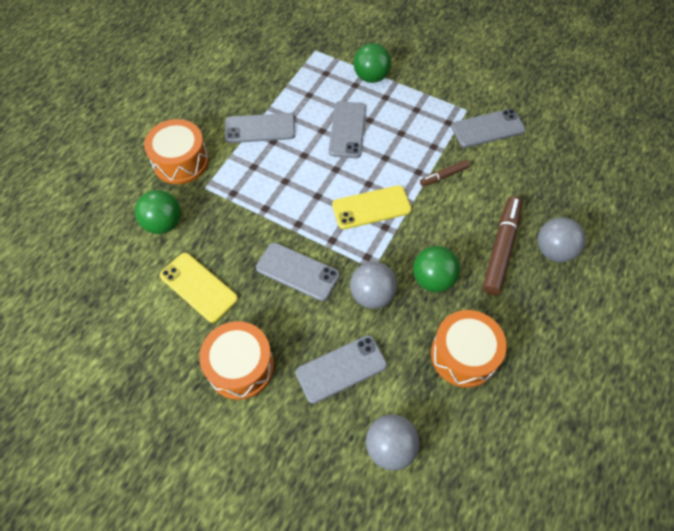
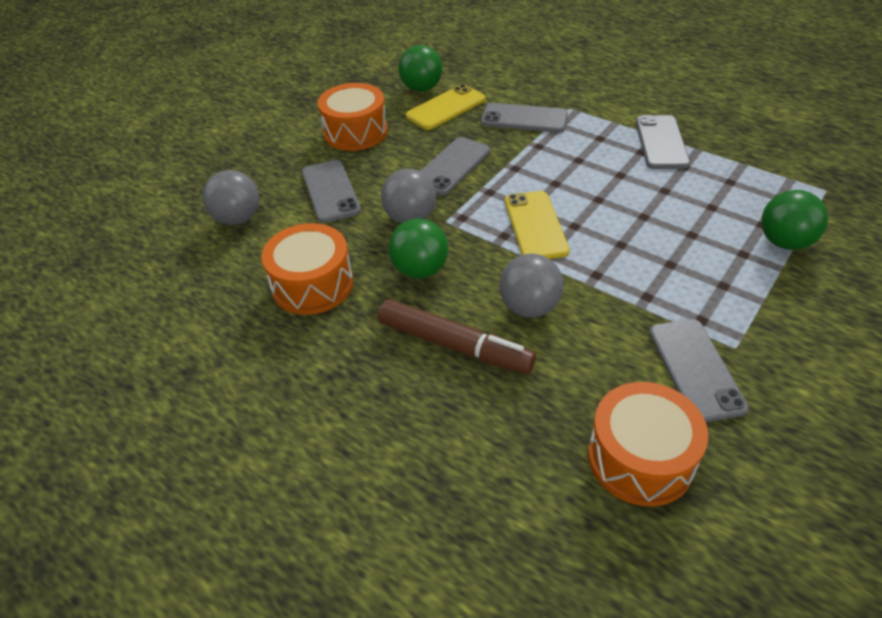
camera: 100 degrees right, 15 degrees down
(163, 223) = (523, 86): green ball -> green ball (421, 88)
(181, 161) = (605, 92): orange drum -> orange drum (640, 458)
(347, 129) = (669, 213): grey phone -> grey phone (524, 119)
(444, 176) = (589, 301): brown marker -> none
(554, 251) = (441, 409): grey ball -> grey ball (529, 307)

